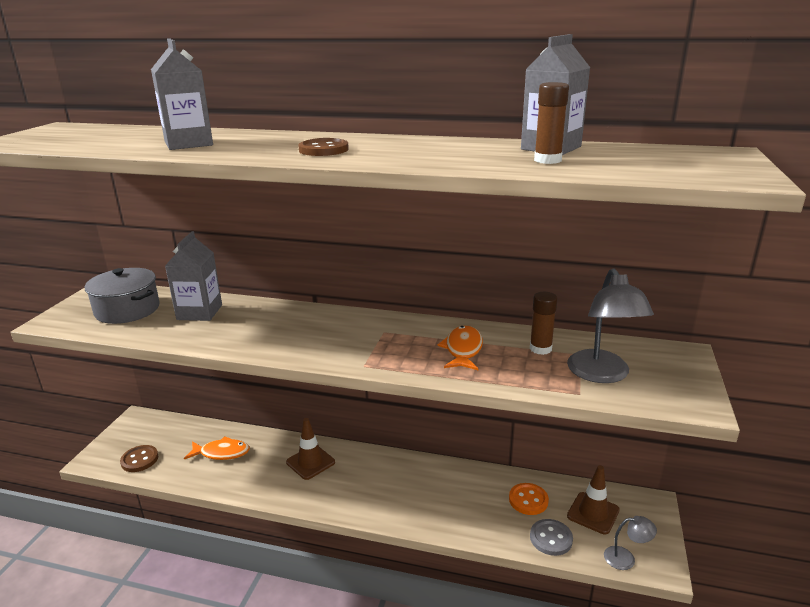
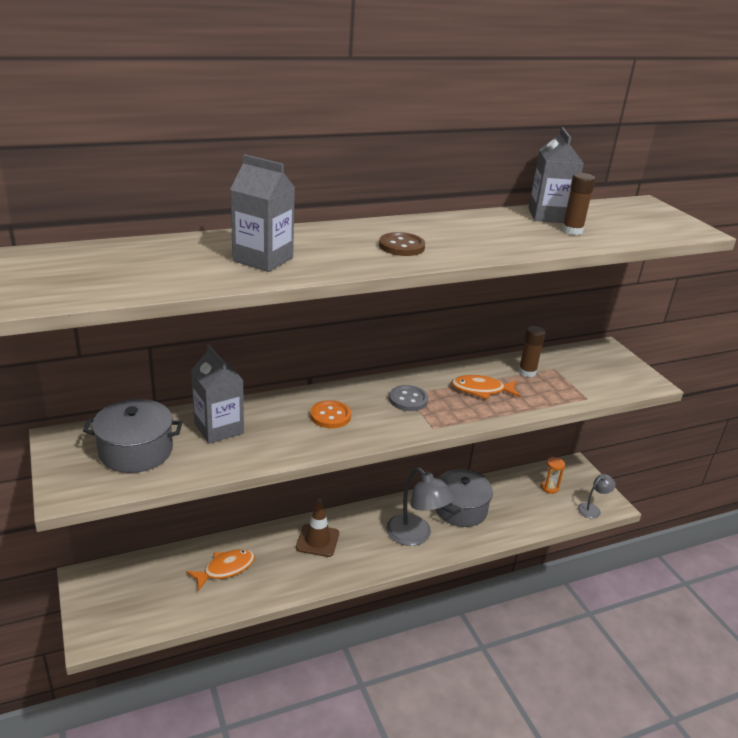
camera: 40 degrees left, 5 degrees up
(139, 460) = (147, 613): brown button -> none
(463, 350) = (481, 390): orange fish -> orange fish turned 60 degrees counterclockwise
(467, 491) = (460, 509): none -> grey pot
(528, 500) = (504, 497): orange button -> orange button (330, 416)
(551, 538) = (542, 517): grey button -> grey button (408, 400)
(593, 513) = (549, 488): brown traffic cone -> orange hourglass
(602, 374) = (583, 380): grey lamp -> grey lamp (415, 536)

